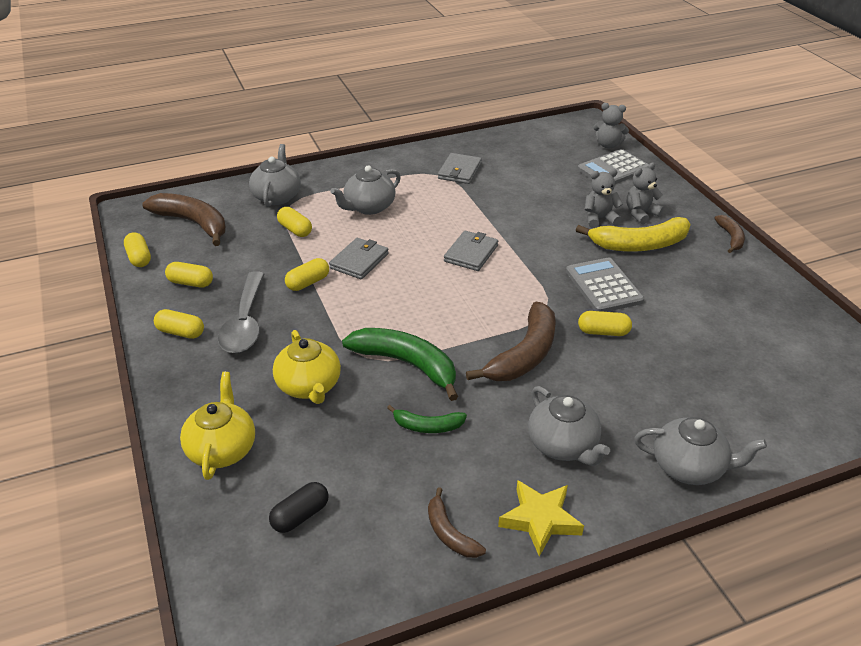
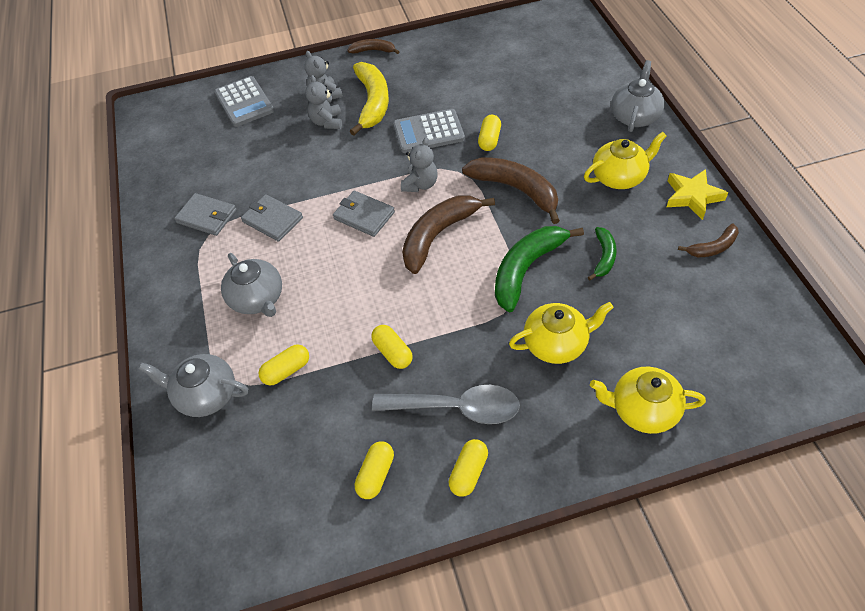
camera: 80 degrees left, 15 degrees up
(139, 258) = (311, 548): yellow capsule -> none
(193, 223) = (243, 490): brown banana -> brown banana (438, 235)
(300, 516) = (711, 342): black capsule -> none
(359, 261) = (360, 307): grey wallet -> grey wallet (272, 220)
(563, 445) = (619, 177): grey teapot -> yellow teapot
(608, 145) = (197, 100): grey teddy bear -> grey teddy bear (420, 184)

